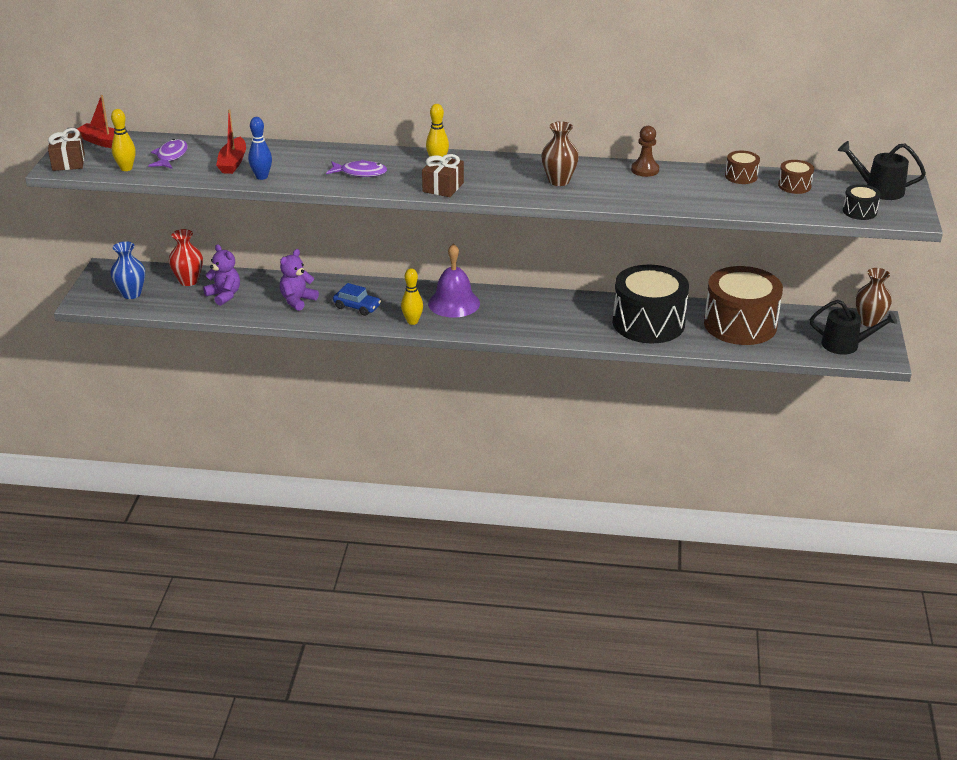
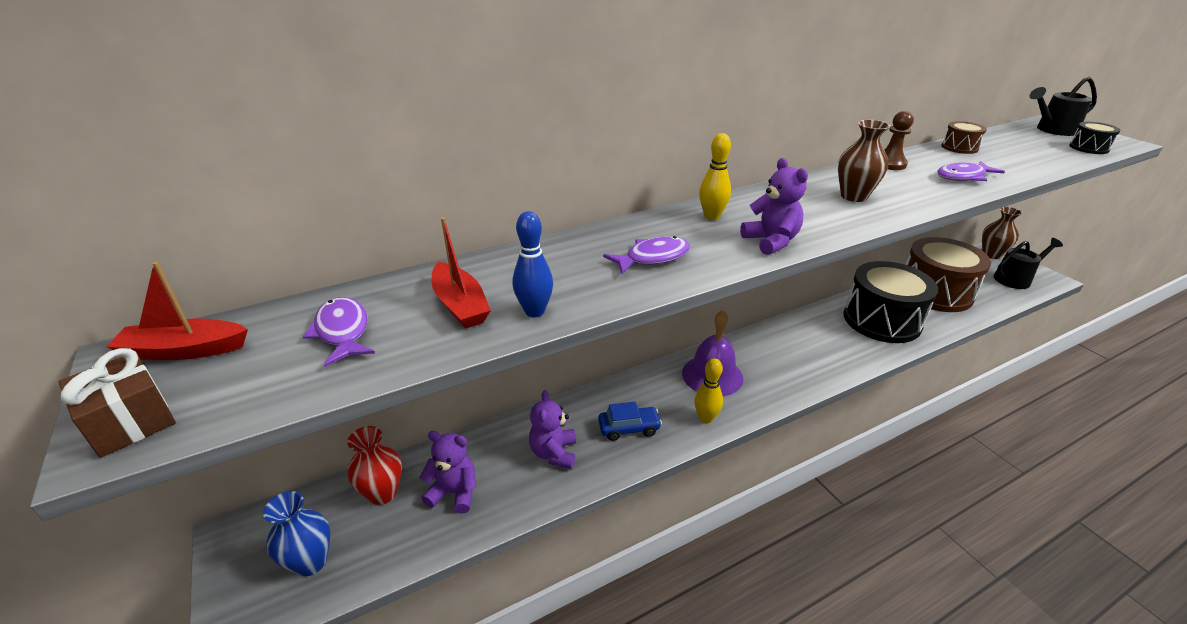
camera: 35 degrees left, 0 degrees up
(126, 168) = (277, 386): yellow bowling pin -> none
(443, 187) = (771, 241): brown gift -> purple teddy bear
(677, 195) = (963, 177): none -> purple fish
(794, 186) = (1006, 143): brown drum -> none

